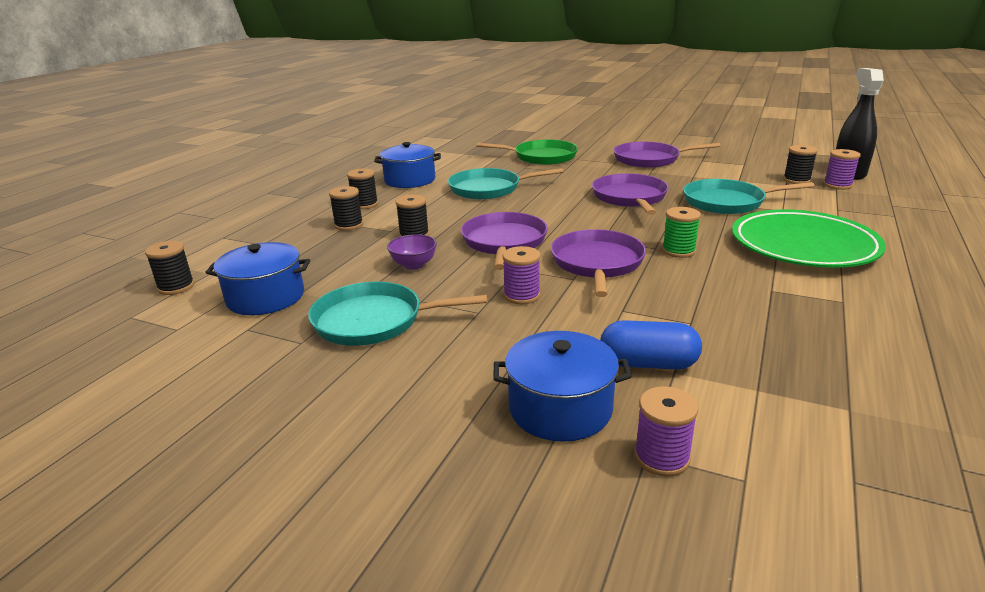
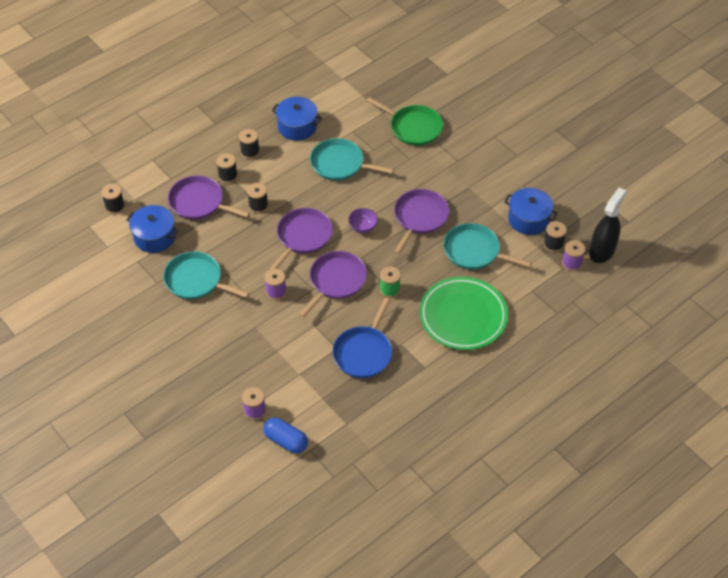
camera: 25 degrees right, 25 degrees up
(414, 265) = (240, 239): purple bowl -> purple bowl (363, 228)
(560, 408) = (238, 372): blue pot -> blue pot (528, 219)
(648, 363) = (293, 364): blue capsule -> blue capsule (286, 441)
(650, 159) = (487, 167): purple pan -> purple pan (199, 202)
(736, 314) = (364, 352): none -> blue pan

